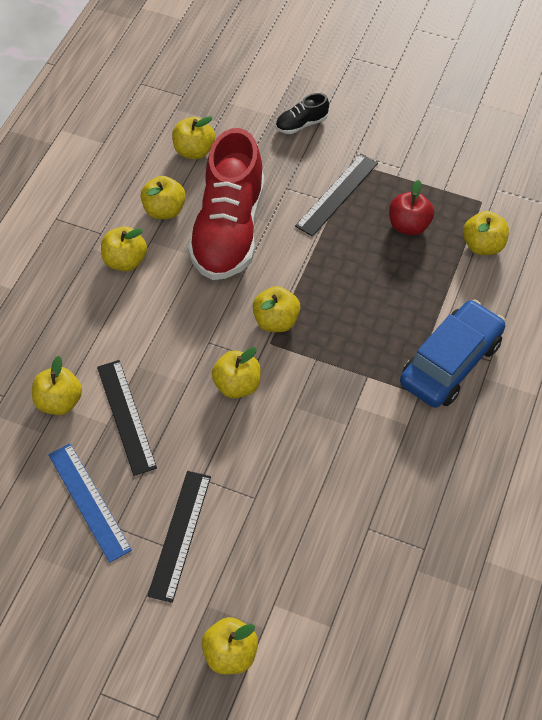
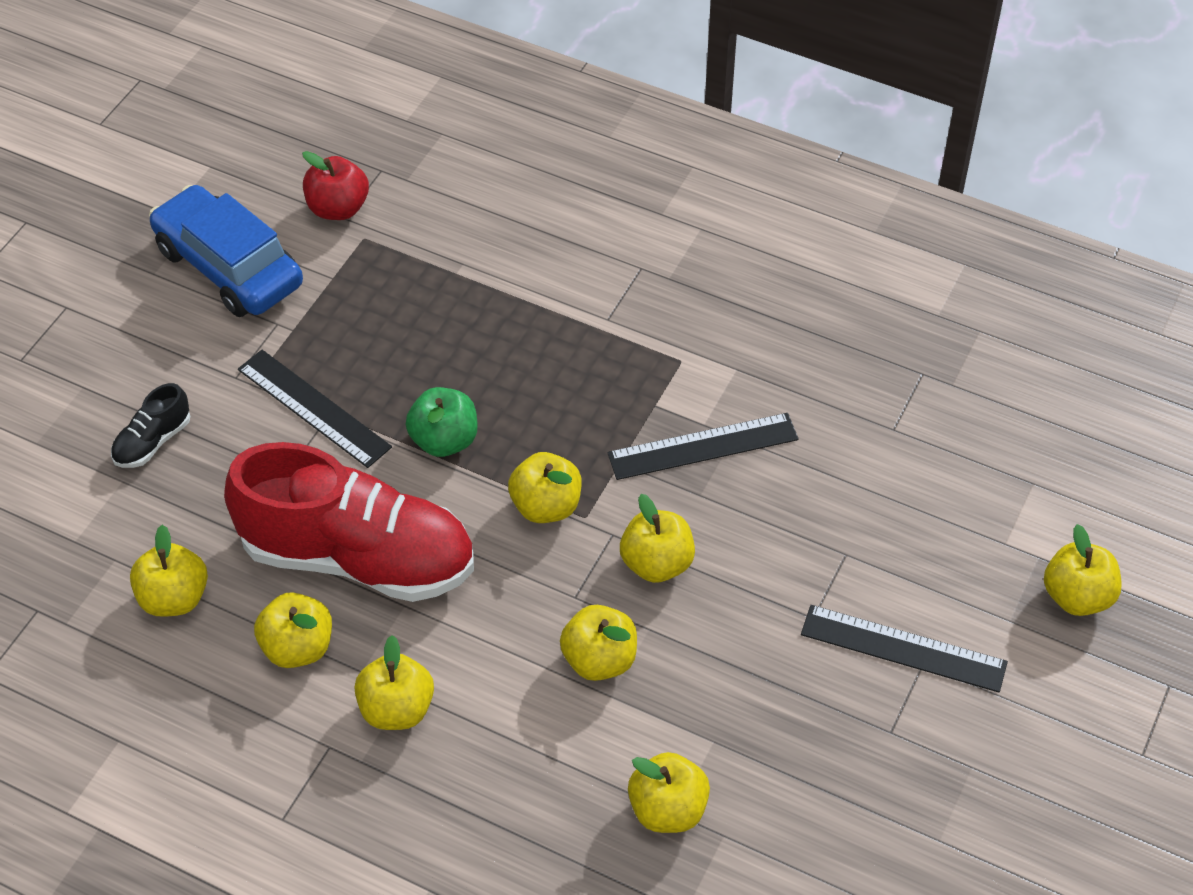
camera: 85 degrees left, 5 degrees down
(89, 501) = (848, 767): blue ruler -> none
(126, 416) = (702, 714): black ruler -> black ruler (703, 447)
(301, 124) = (153, 442): black shoe -> black shoe turned 60 degrees clockwise
(321, 262) = (444, 440): none -> green apple
(409, 225) = (392, 327): red apple -> red apple (338, 208)
(450, 362) = (641, 310): blue car -> blue car (229, 267)
(482, 245) = (445, 248): yellow apple -> yellow apple (599, 660)

